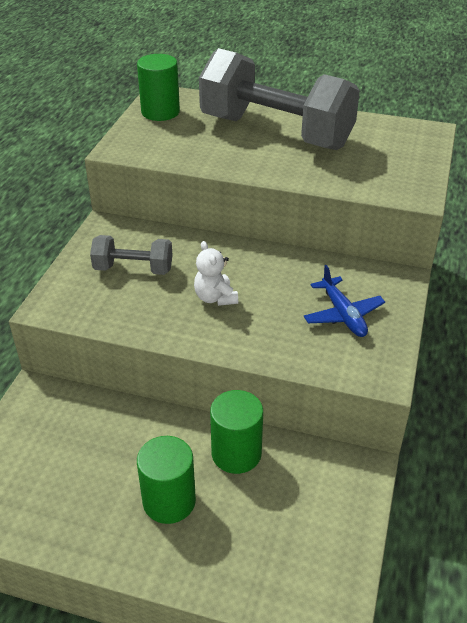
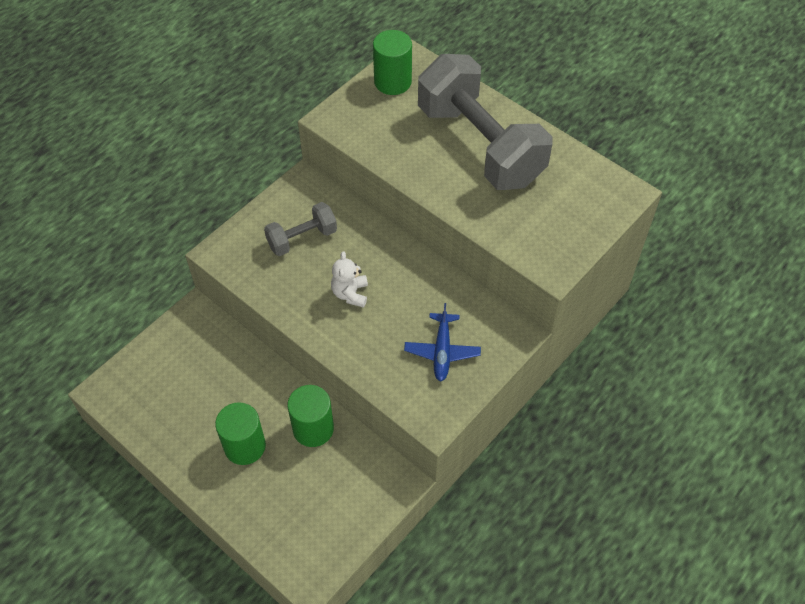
camera: 25 degrees right, 15 degrees up
(133, 269) = (302, 238): grey dumbbell -> grey dumbbell turned 60 degrees counterclockwise

